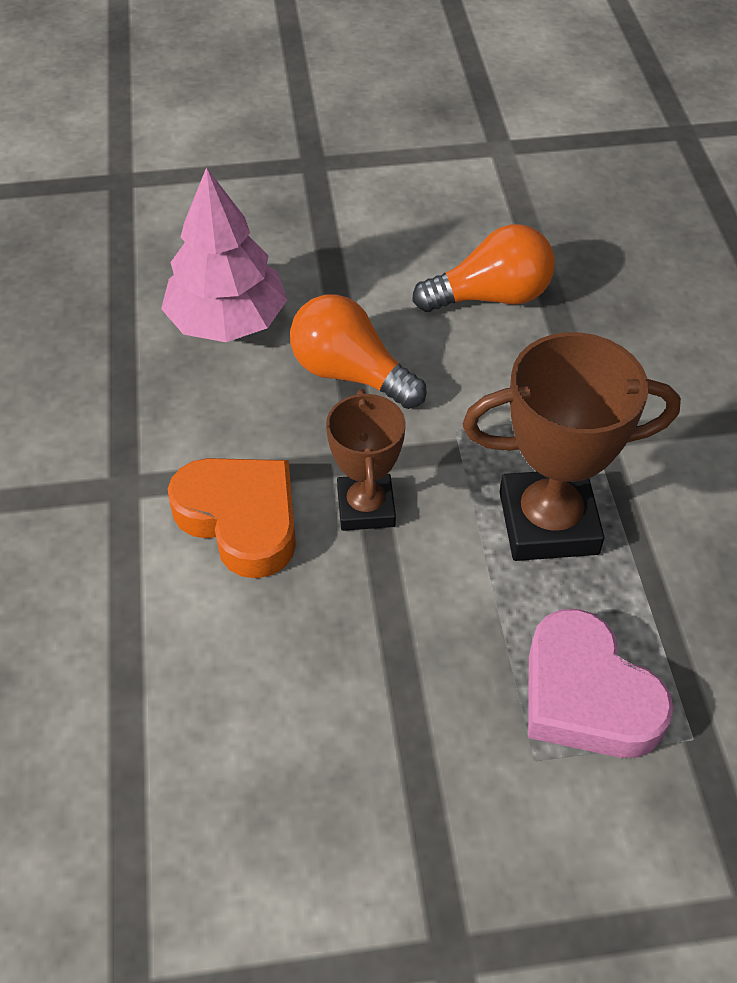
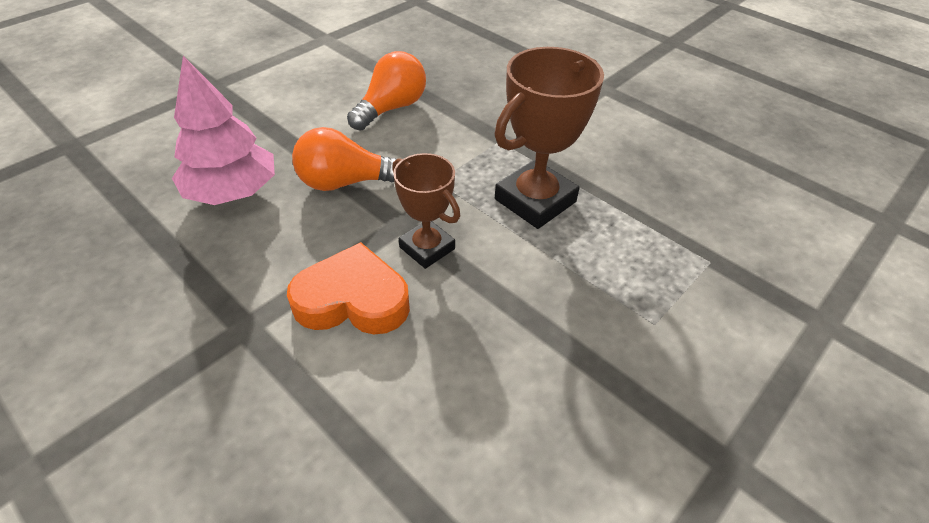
camera: 40 degrees left, 5 degrees down
(587, 695) = (644, 273): pink heart -> none

